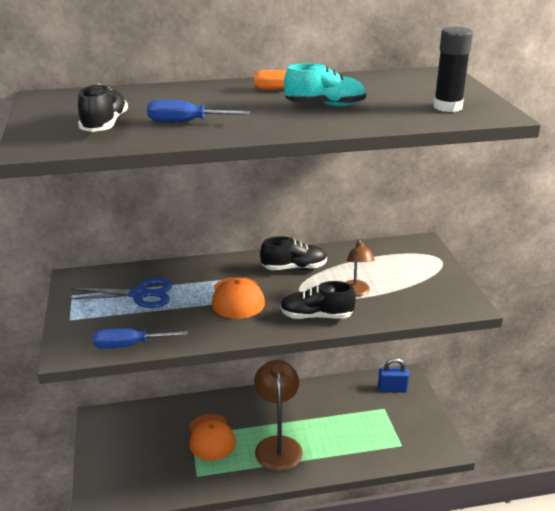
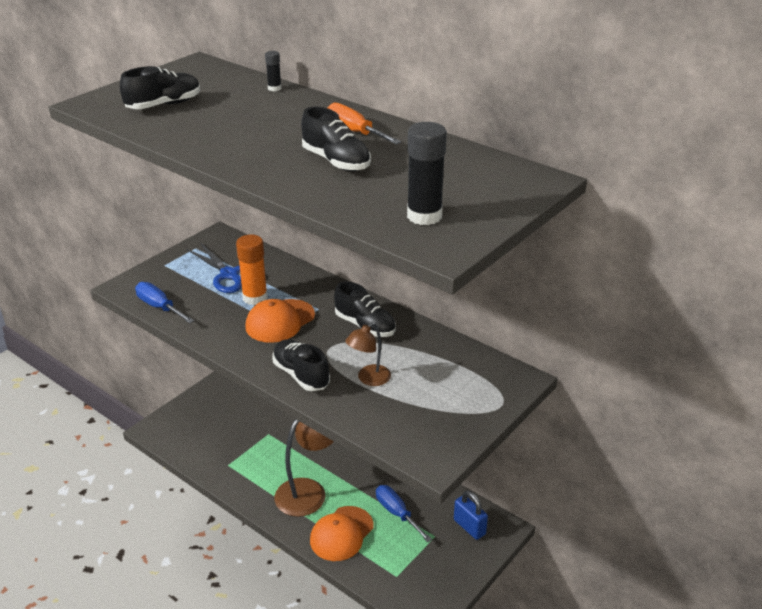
camera: 50 degrees right, 5 degrees up
(159, 89) = (274, 88): none -> black glue stick
(186, 122) = (210, 127): blue screwdriver -> blue screwdriver (397, 513)
(190, 296) = (255, 297): none -> orange glue stick
(211, 437) = (277, 446): orange cap -> orange cap (341, 533)
(325, 105) = (336, 161): turquoise shoe -> black shoe

